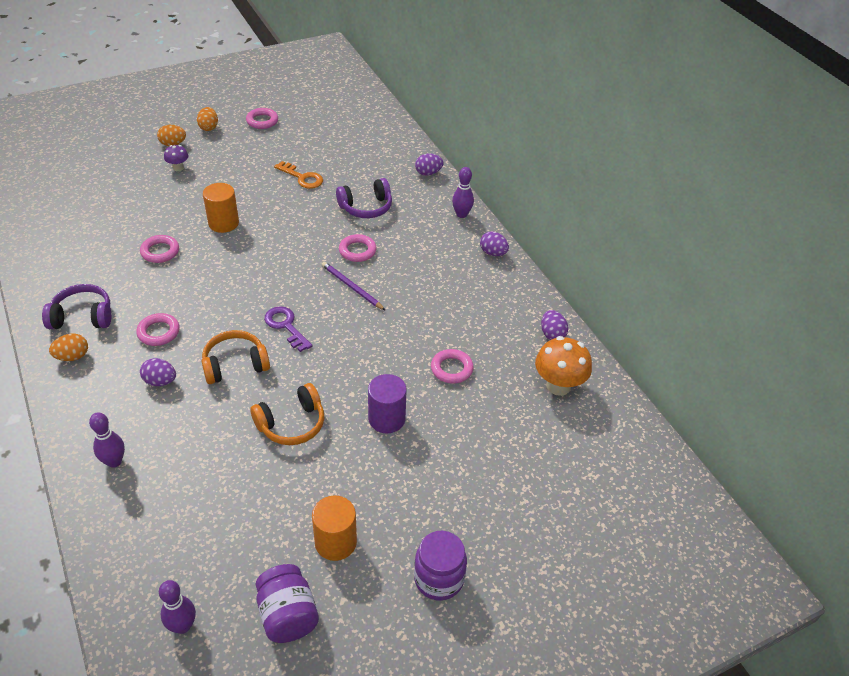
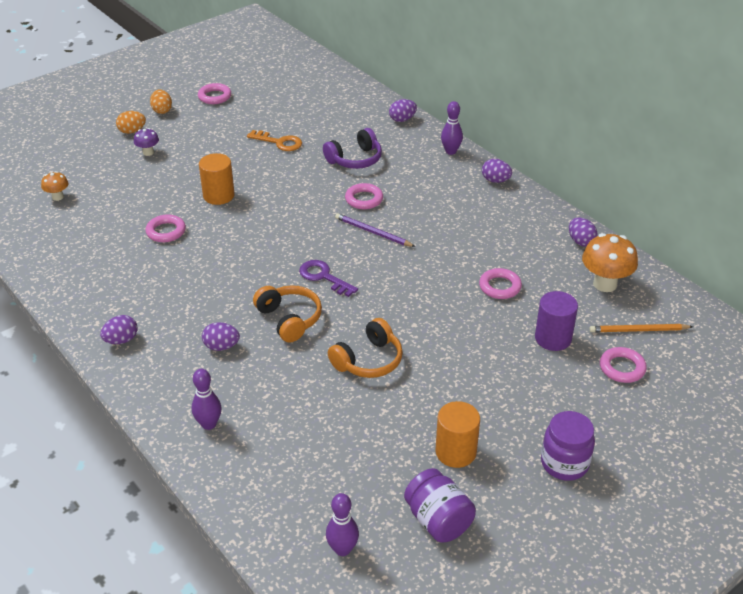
camera: 10 degrees left, 5 degrees down
(72, 356) = (121, 340): orange egg -> purple egg
(79, 199) = (58, 197): none -> orange mushroom
(82, 317) = (114, 303): purple headphones -> none
(158, 332) = (199, 304): pink ring -> pink ring (622, 368)
(235, 365) = (289, 319): orange headphones -> orange headphones turned 90 degrees clockwise
(386, 419) = (457, 340): purple cylinder -> purple cylinder (553, 338)
(572, 444) = (638, 330): none -> orange pencil

